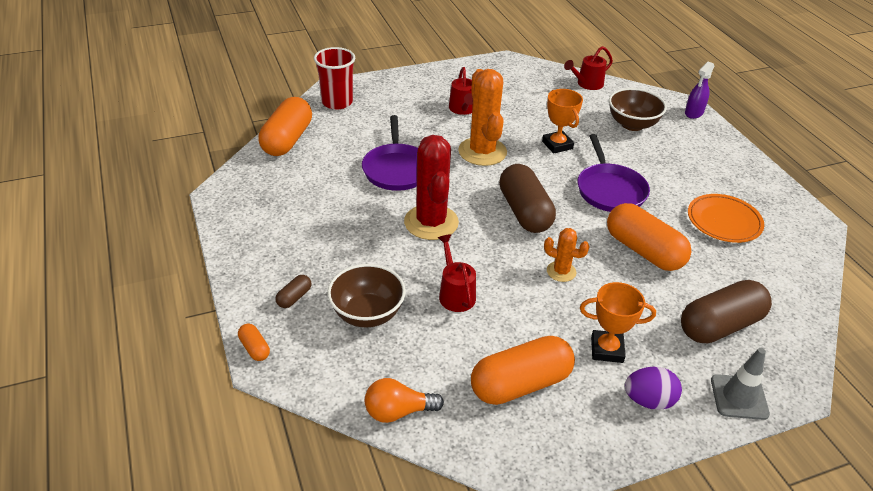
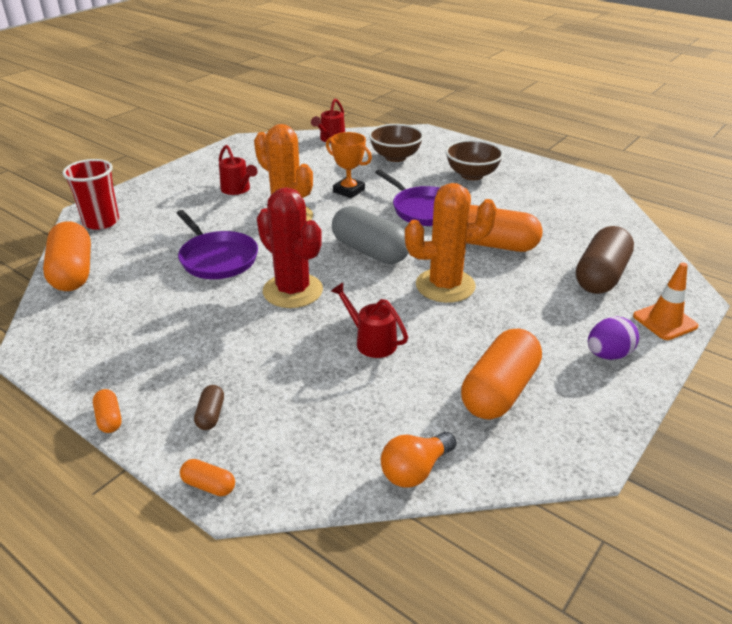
camera: 30 degrees left, 5 degrees down
(230, 268) = (109, 418): none -> orange capsule
(367, 314) = (303, 396): brown bowl -> brown bowl (472, 175)
(524, 212) = (370, 251): brown capsule -> grey capsule
(561, 271) = (445, 286): orange cactus -> orange cactus, size x1.95
(607, 349) = (539, 330): orange trophy -> none
(694, 113) = (434, 135): purple spray bottle -> none
(724, 221) = (530, 202): orange plate -> none
(739, 397) = (664, 321): grey traffic cone -> orange traffic cone

